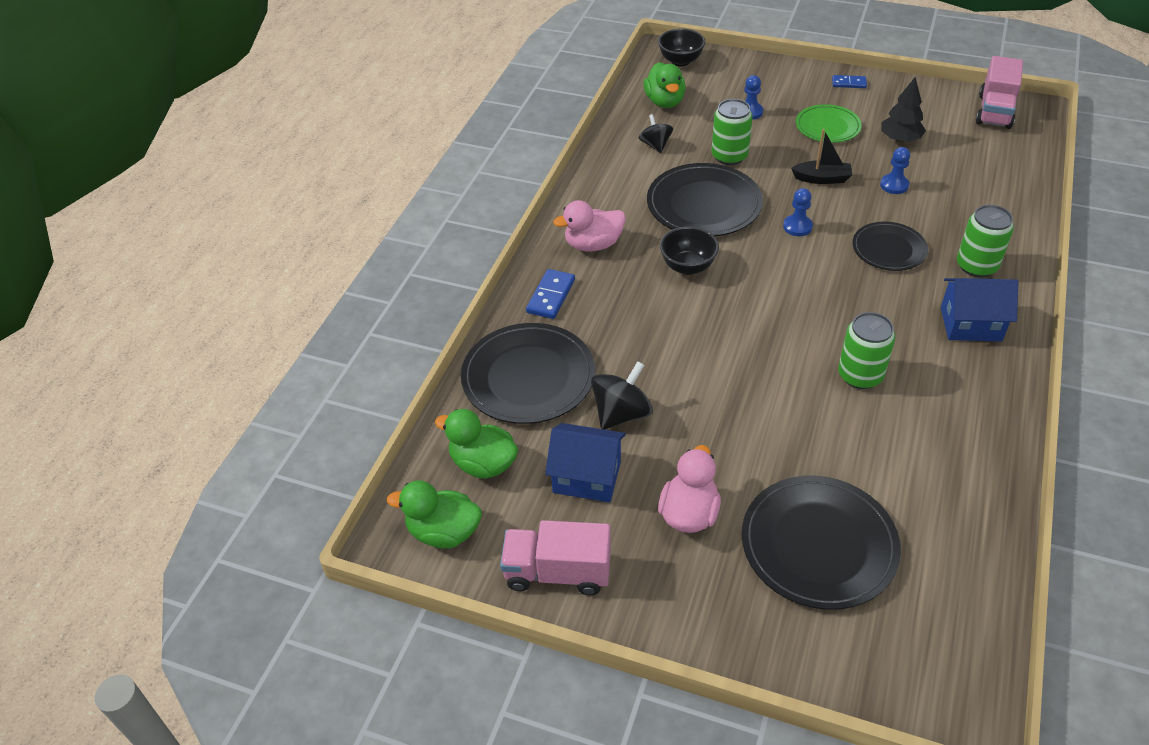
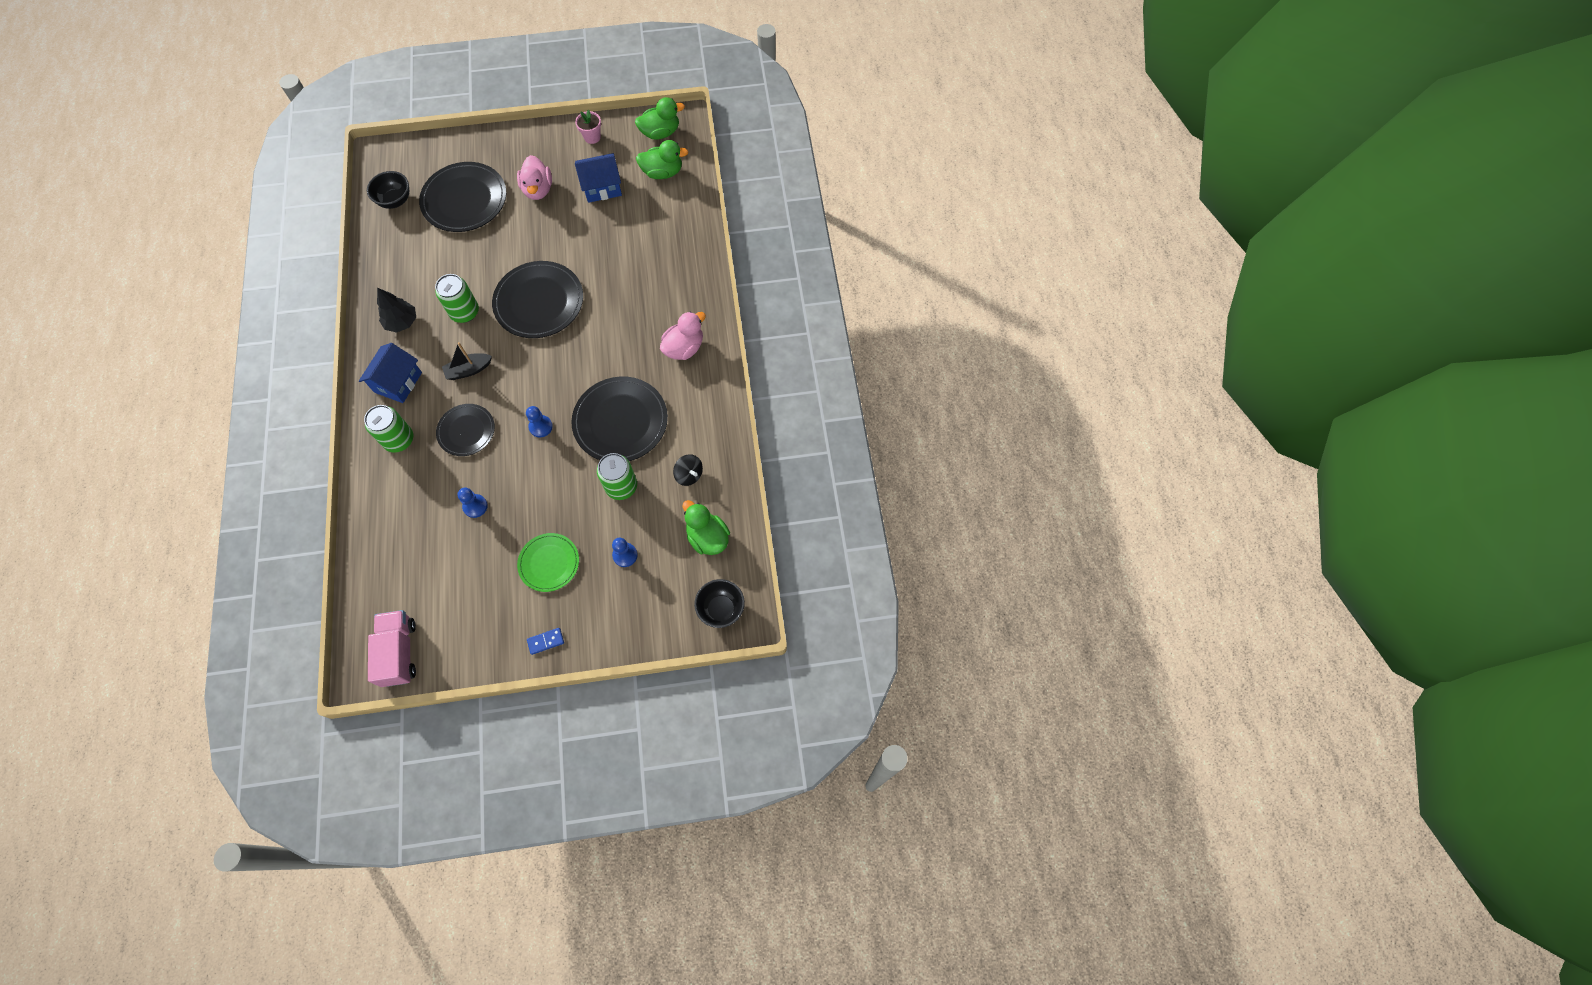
camera: 150 degrees right, 20 degrees up
(528, 377) = (669, 231): black plate -> black plate (539, 302)
(551, 296) = (689, 293): blue domino -> none
(557, 572) = (592, 137): pink truck -> pink flower pot
(621, 413) = (601, 230): black spinning top -> none
(688, 267) = (607, 355): black bowl -> black bowl (395, 200)
(822, 178) = (536, 490): black boat -> black boat (469, 370)
(900, 139) = (480, 571): black tree -> black tree (402, 322)
(970, 324) = (398, 382): blue house -> blue house turned 45 degrees counterclockwise

